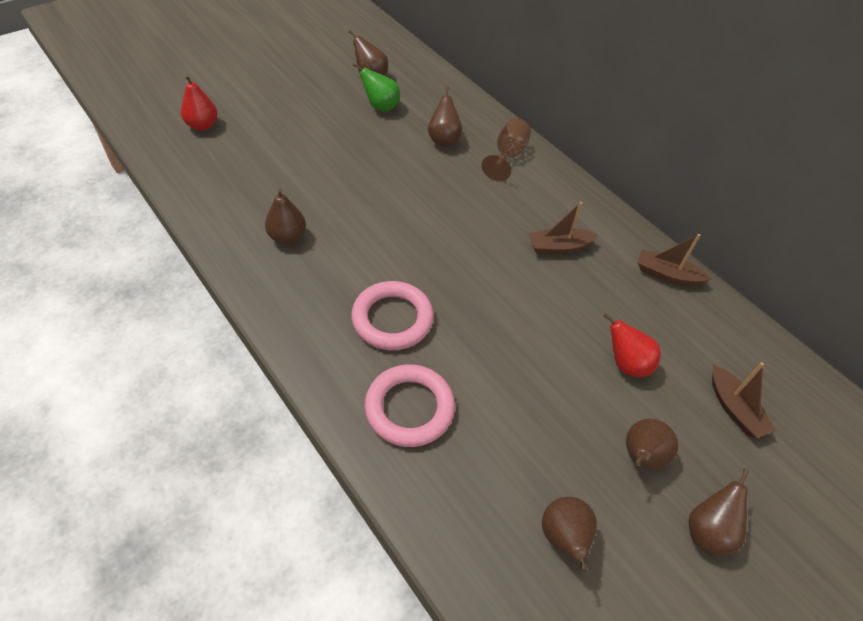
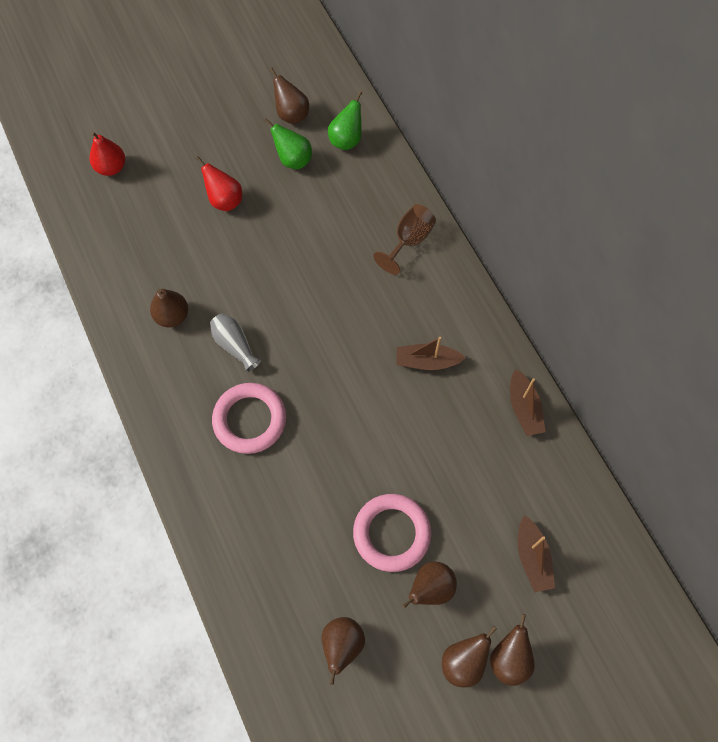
camera: 15 degrees right, 15 degrees up
(360, 254) = (235, 345): none -> grey vase
(409, 408) = (245, 510): pink ring -> pink ring (391, 533)
(426, 90) = (346, 140): none -> green pear
(444, 140) = (348, 212): brown pear -> brown pear (509, 658)
(626, 364) = (449, 497): red pear -> red pear (225, 200)
(667, 275) = (524, 408): brown boat -> brown boat turned 135 degrees counterclockwise

